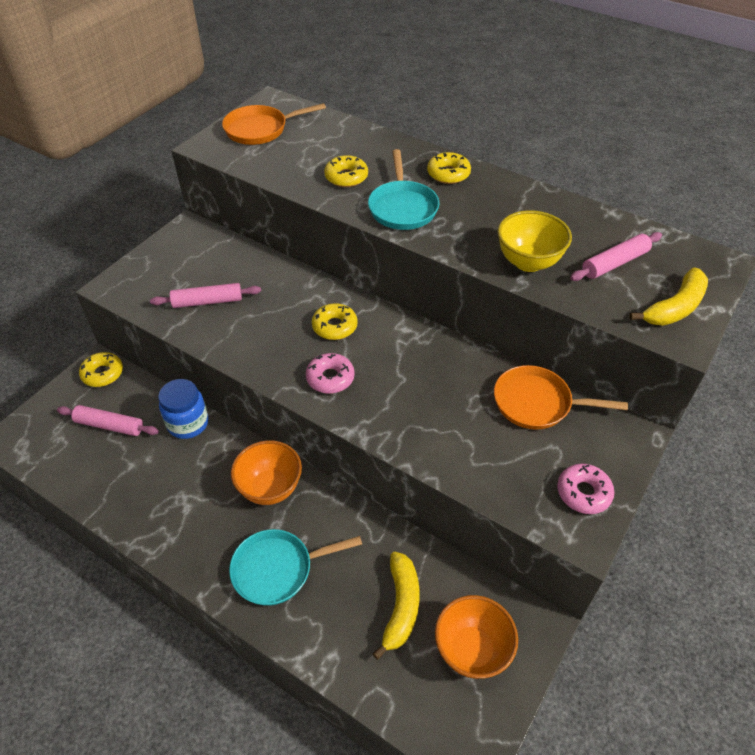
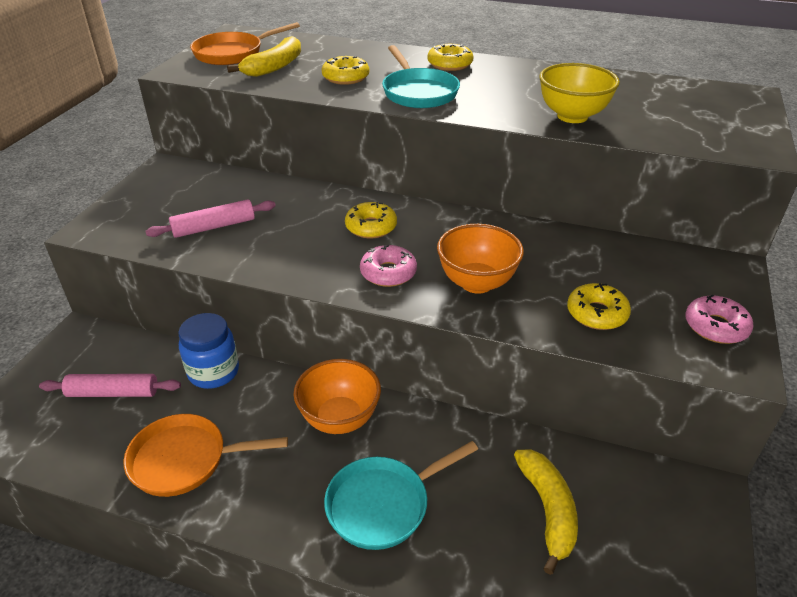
camera: 15 degrees left, 10 degrees down
(103, 374) = (88, 341): yellow donut -> yellow donut (596, 313)
(472, 650) = (650, 537): orange bowl -> orange bowl (476, 283)
(537, 403) = (620, 257): orange pan -> orange pan (185, 460)
(614, 263) = (655, 107): pink rolling pin -> none
(674, 307) = (735, 130): yellow banana -> yellow banana (275, 66)

